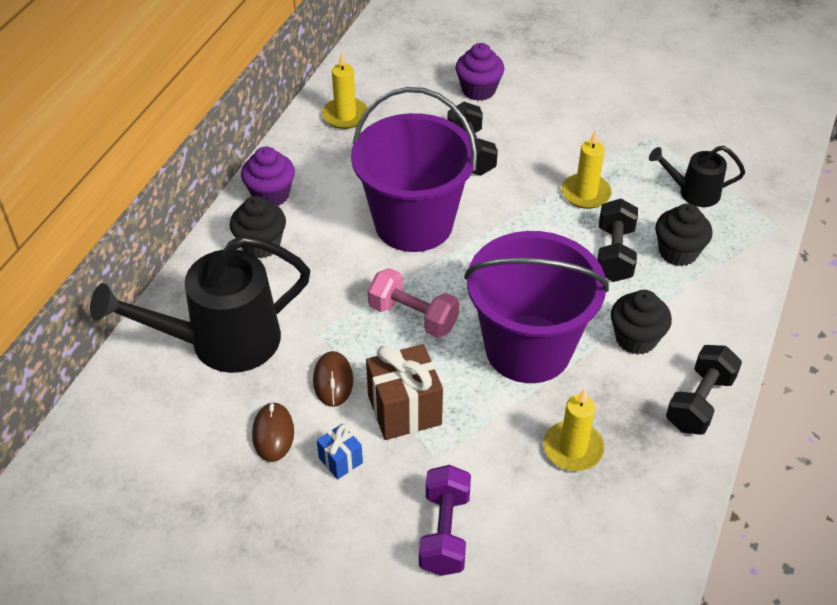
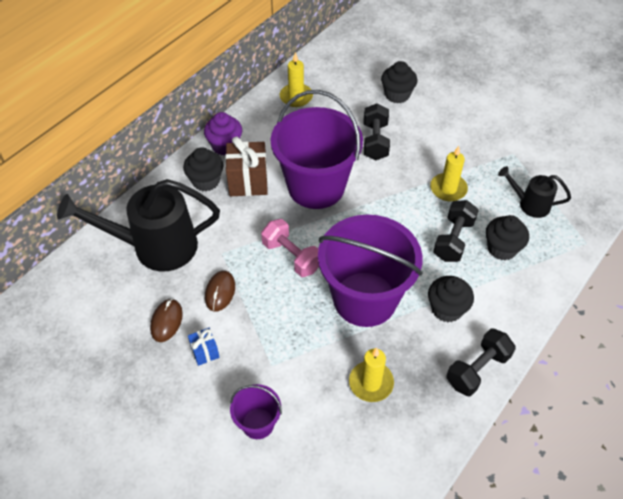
camera: 15 degrees right, 5 degrees up
(404, 410) = (261, 325): brown gift -> brown gift (248, 182)
(444, 532) = (258, 423): purple dumbbell -> purple bucket
(478, 90) = (397, 95): purple cupcake -> black cupcake

